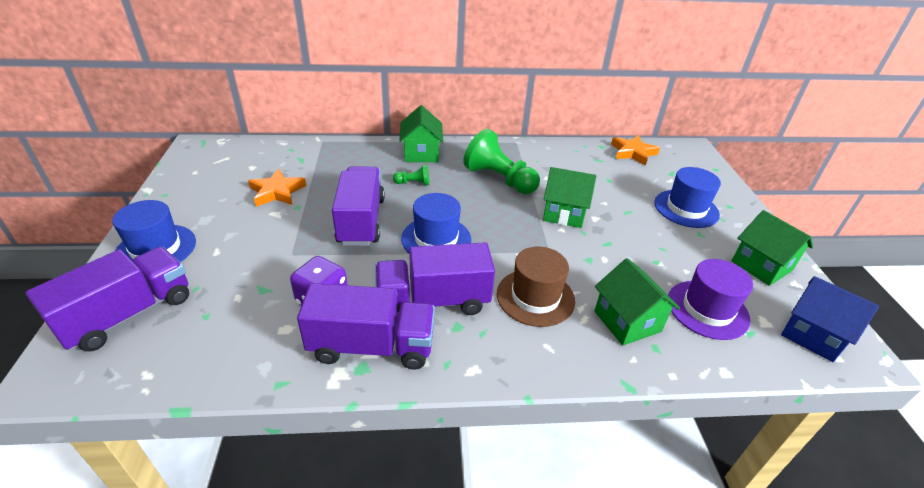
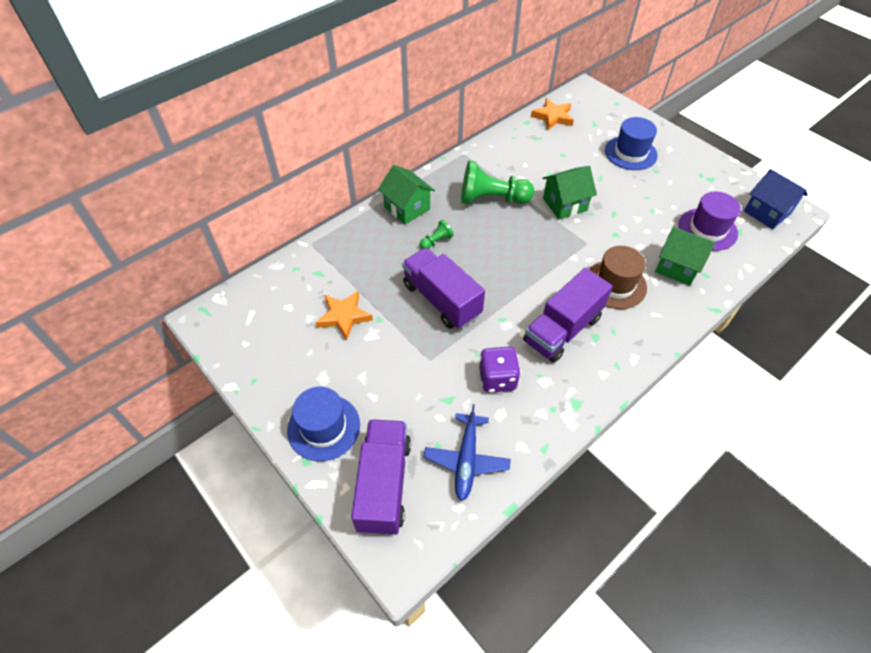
camera: 35 degrees left, 15 degrees up
(208, 343) = (466, 460): none -> blue plane
(372, 346) = (565, 386): purple truck -> none
(436, 239) = (509, 280): blue hat -> none
(761, 266) = (707, 176): green house -> none
(812, 335) = (767, 212): blue house -> blue house turned 45 degrees clockwise

